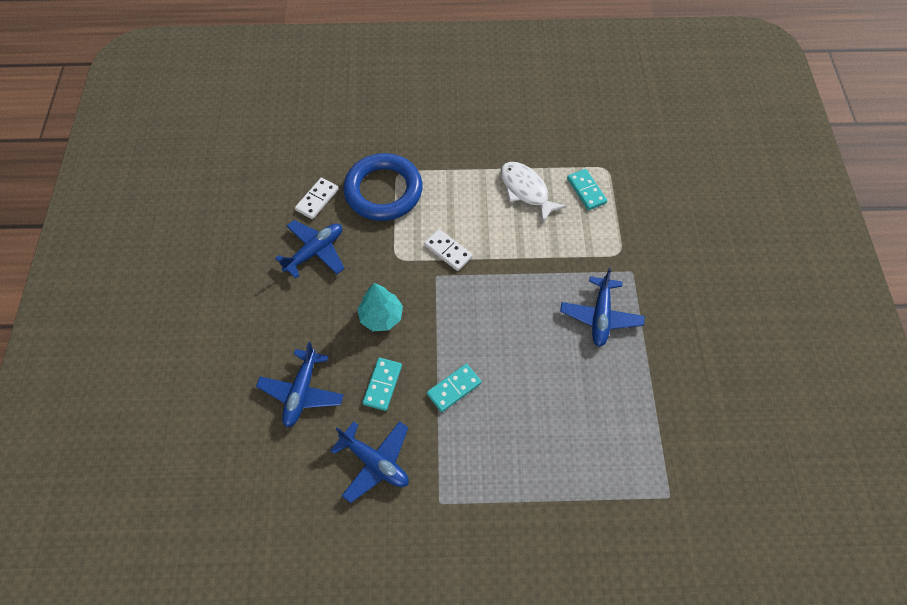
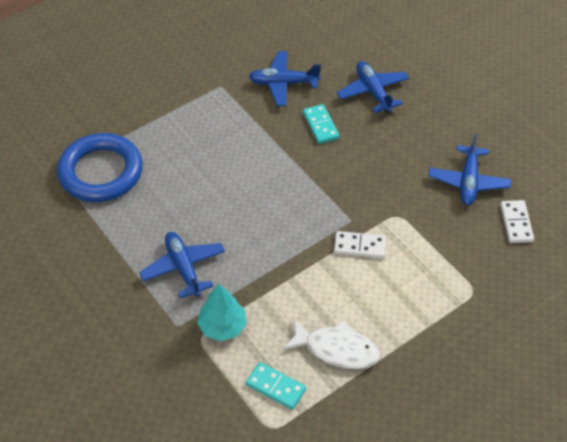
camera: 145 degrees right, 10 degrees down
(381, 316) = (366, 166): turquoise tree -> turquoise tree (222, 326)
(383, 191) = (468, 266): blue ring -> blue ring (101, 172)
(454, 388) = (266, 151): turquoise domino -> none

